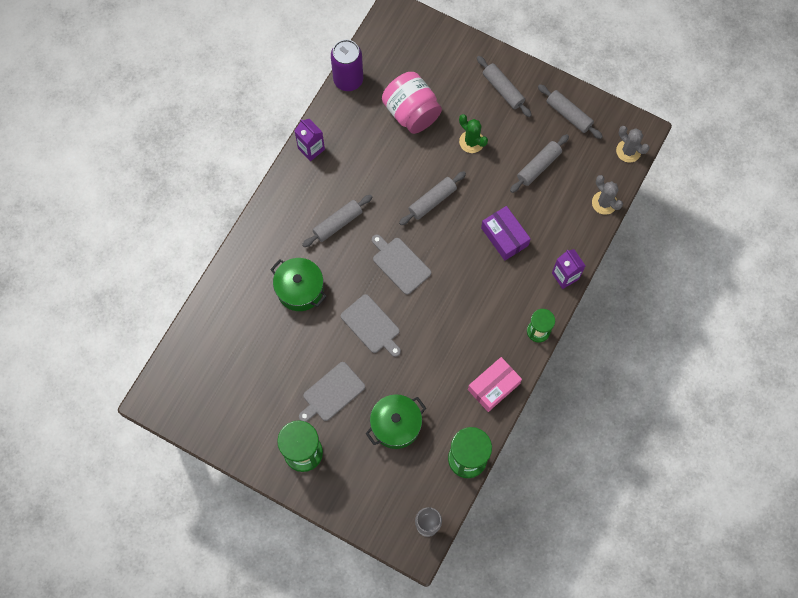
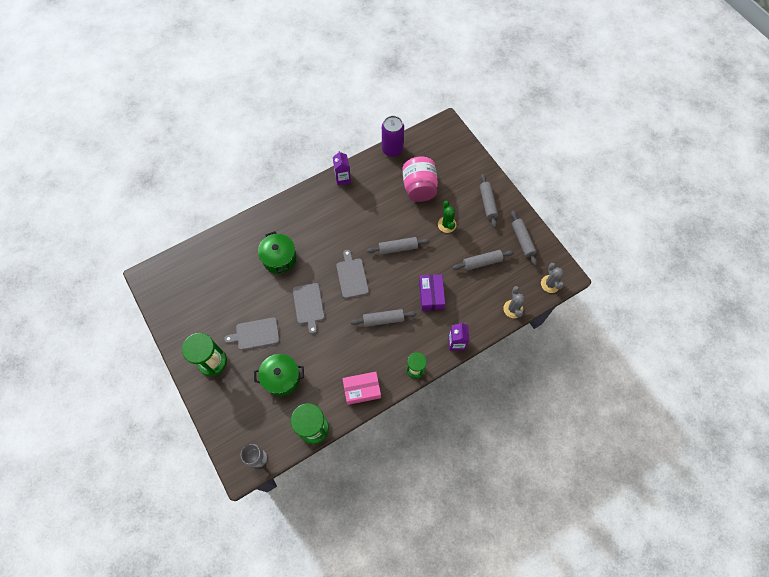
camera: 30 degrees right, 5 degrees down
(337, 223) = (329, 231): grey rolling pin -> grey rolling pin (383, 320)

